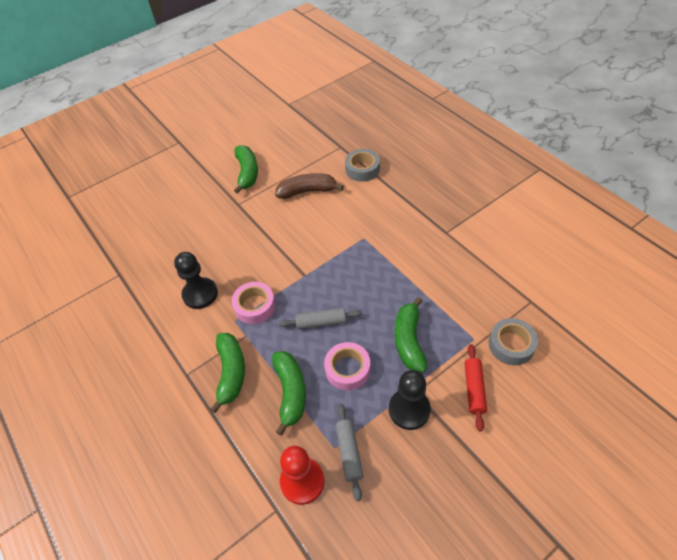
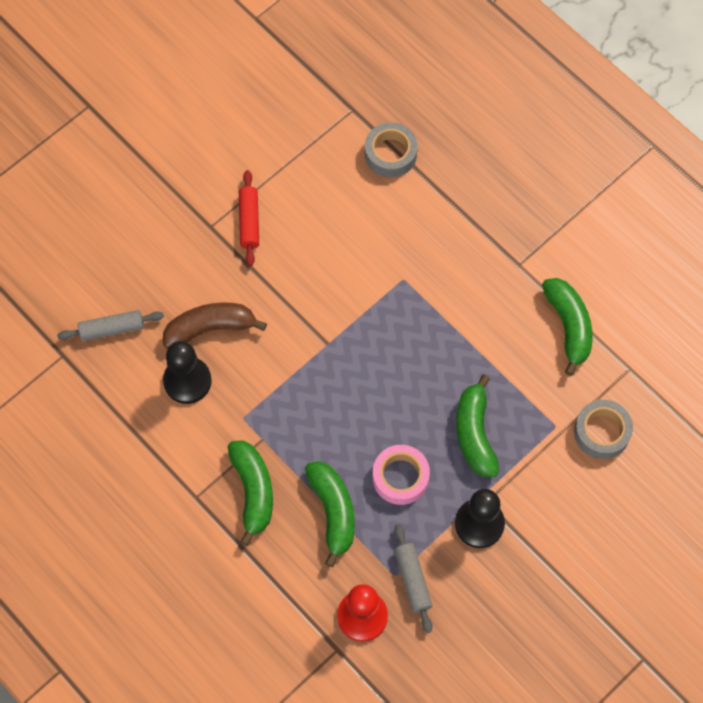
camera: 10 degrees left, 15 degrees up
(247, 173) = (213, 166): green banana -> green banana (568, 326)
(255, 306) = (267, 395): pink tape -> none
(307, 191) = (312, 199): brown banana -> brown banana (210, 328)
(321, 322) = (359, 414): grey rolling pin -> grey rolling pin (112, 329)
(474, 389) = (556, 493): red rolling pin -> red rolling pin (249, 221)

